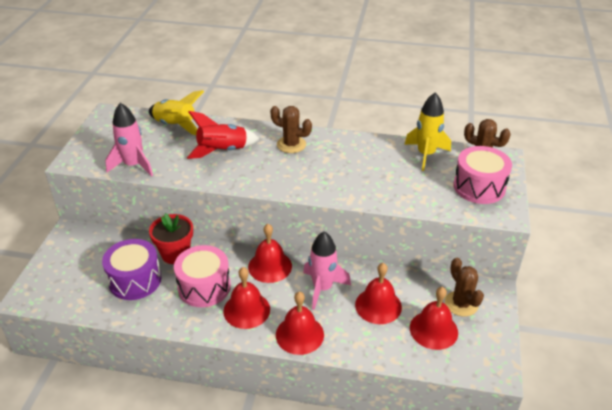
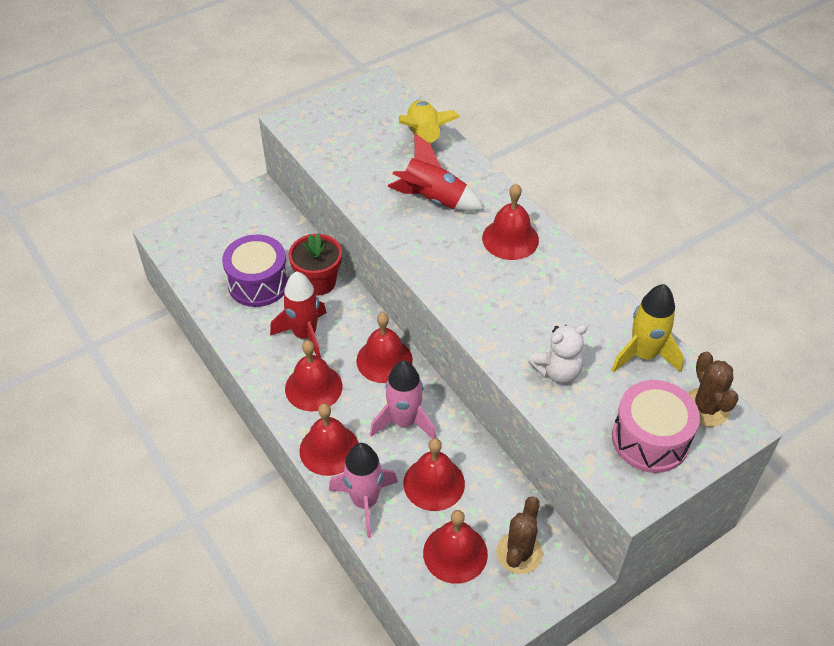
camera: 45 degrees right, 10 degrees up
(133, 165) = (335, 161): pink rocket -> pink rocket (365, 502)
(204, 287) = (305, 335): pink drum -> red rocket
(291, 144) = (510, 239): brown cactus -> red bell
(399, 187) = (557, 371): none -> white teddy bear

